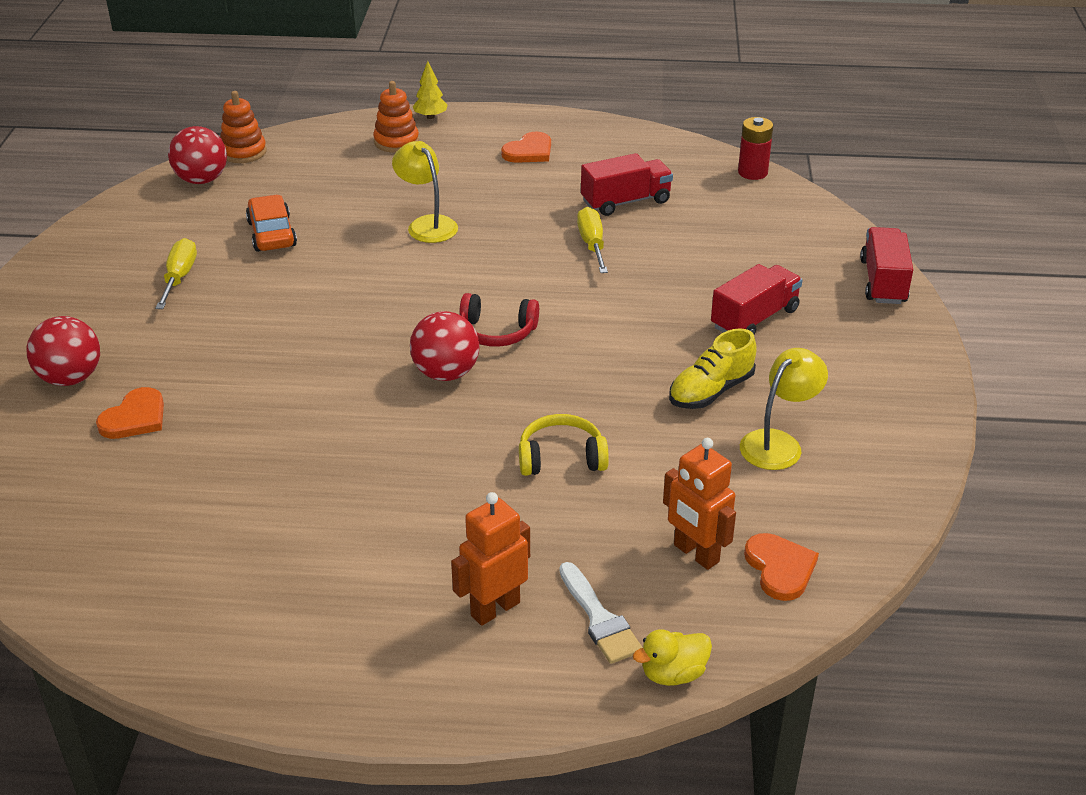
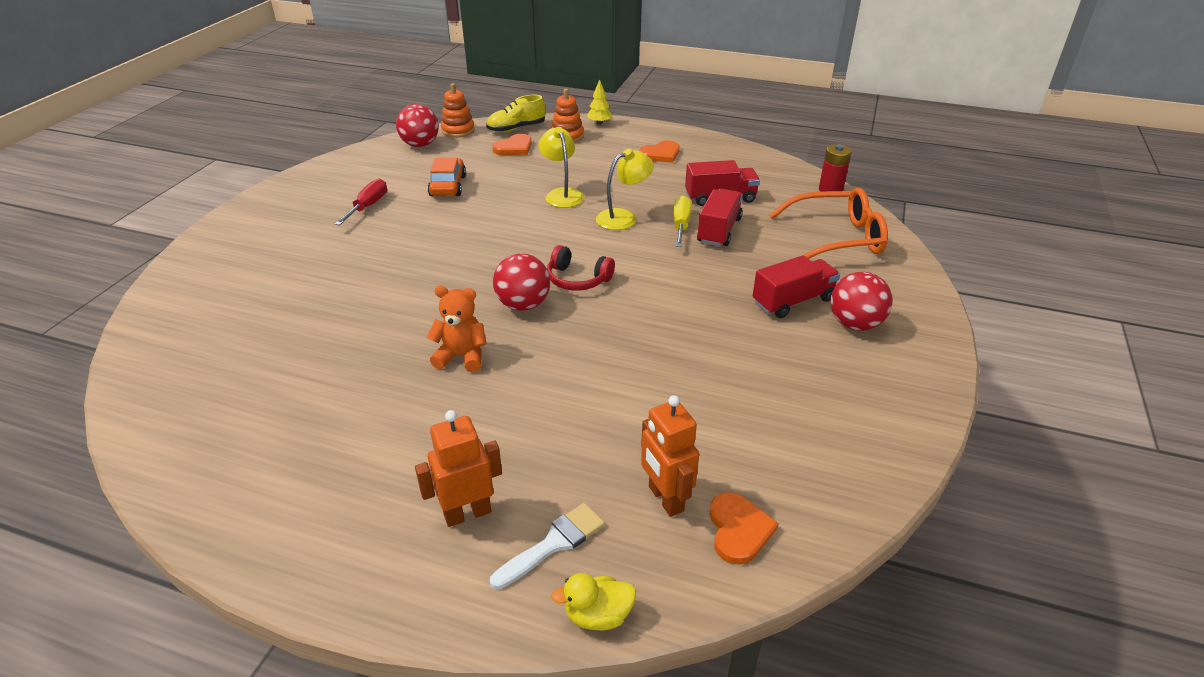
camera: 15 degrees right, 0 degrees up
(71, 378) = (253, 264): red ball -> red ball (855, 324)
(135, 417) = (279, 300): orange heart -> orange heart (514, 148)
(179, 277) = (368, 206): yellow screwdriver -> red screwdriver
(403, 446) = (461, 356): none -> orange teddy bear
(561, 458) = (584, 389): yellow headphones -> none
(599, 619) = (553, 543): white brush -> white brush turned 120 degrees counterclockwise
(711, 391) = (733, 355): yellow shoe -> yellow shoe (516, 128)
(778, 443) = (777, 410): yellow lamp -> yellow lamp (623, 217)
(779, 234) = (837, 238): none -> orange glasses
(883, 282) = (916, 288): red truck -> red truck (719, 230)

